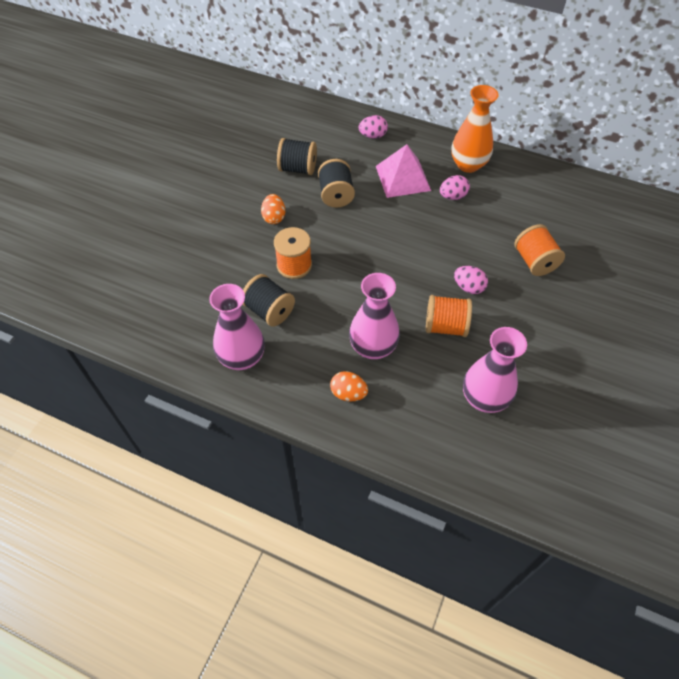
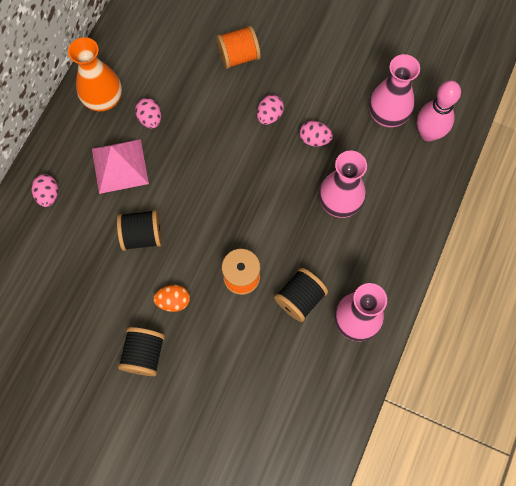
camera: 90 degrees left, 15 degrees up
(297, 168) = (97, 278): black spool -> black spool (144, 354)
(348, 393) = (389, 224): orange egg -> none
(445, 326) = (314, 139): orange spool -> pink egg
(465, 441) = (428, 133): none -> pink bowling pin

